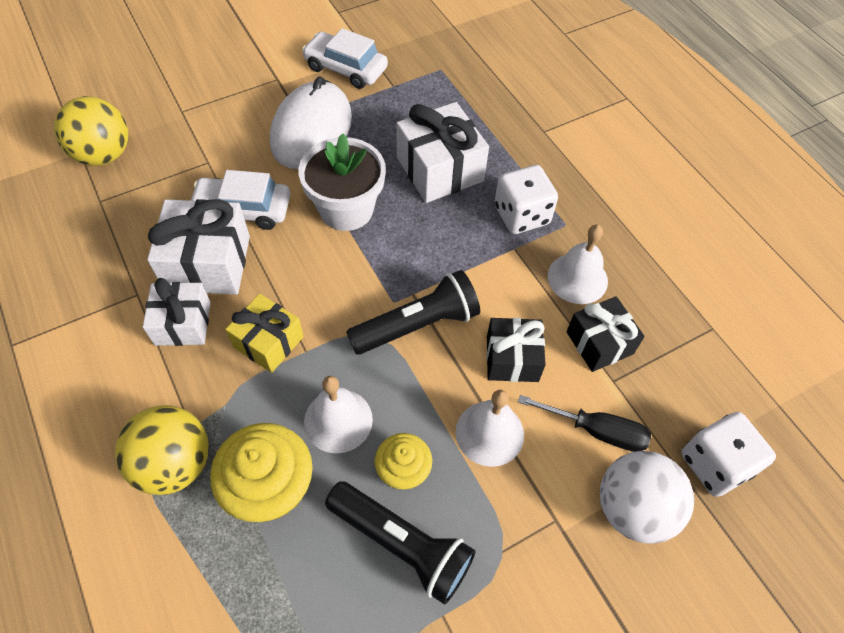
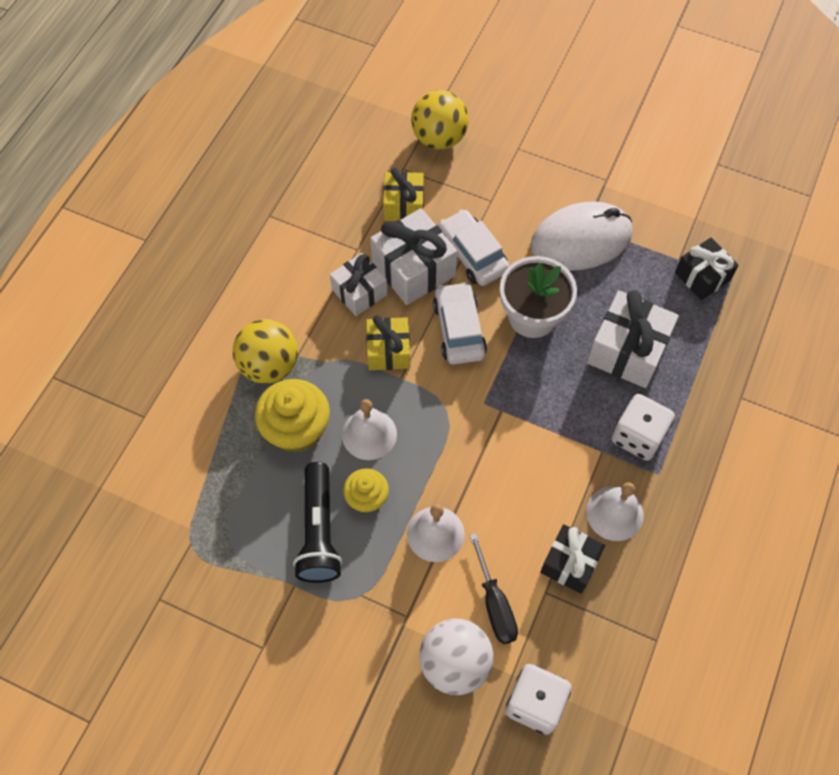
camera: 55 degrees right, 5 degrees up
(136, 226) = (404, 205): none -> yellow gift
(346, 68) = (663, 215): white car -> white car (459, 329)
(417, 325) = (478, 431): black flashlight -> none
(512, 358) = (505, 511): black gift -> black gift (702, 276)

